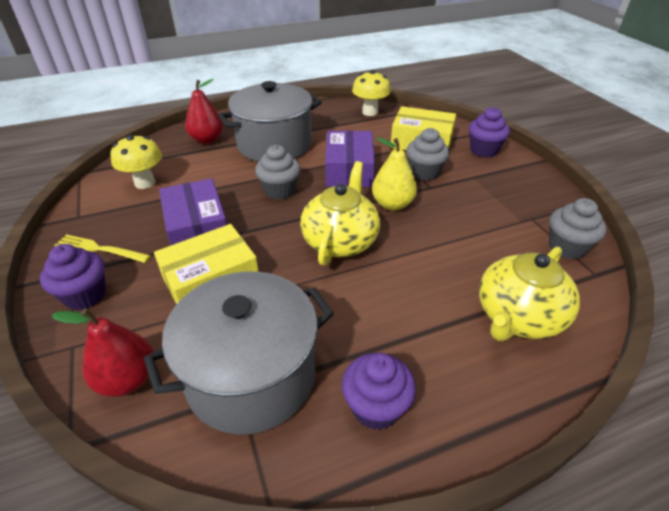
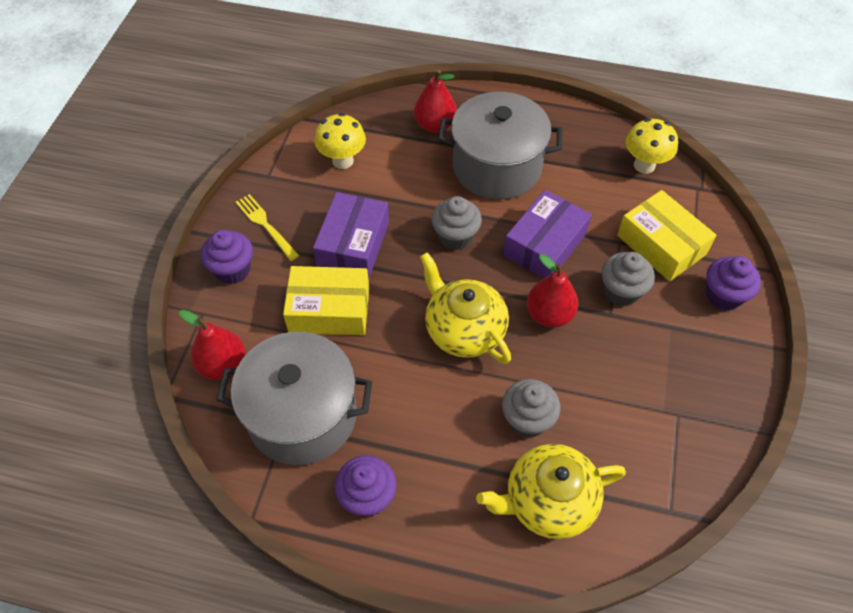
camera: 35 degrees right, 15 degrees up
(340, 241) = (464, 330): yellow teapot -> yellow teapot turned 90 degrees counterclockwise
(392, 204) = (549, 314): yellow pear -> red pear
(566, 247) = (675, 467): grey cupcake -> grey cupcake (527, 420)

